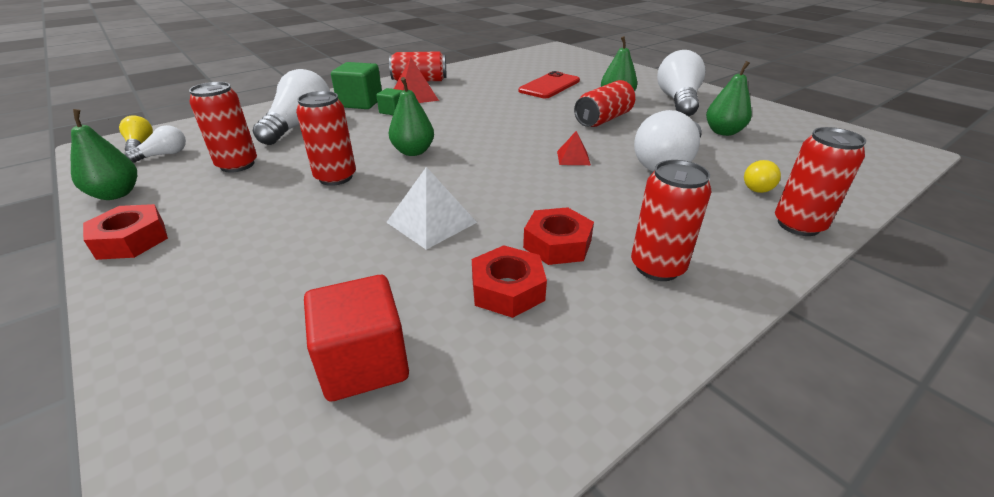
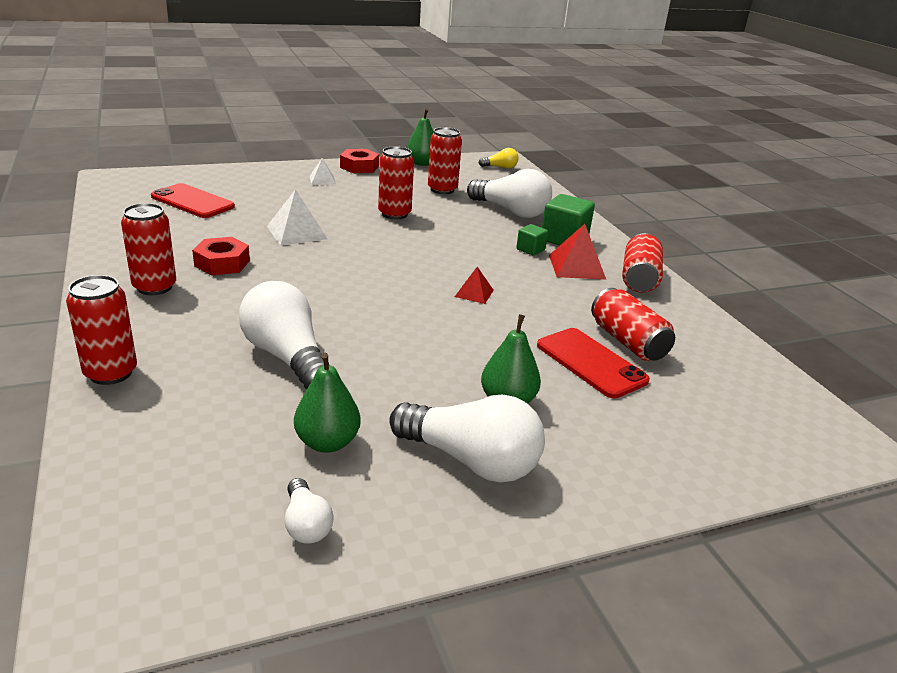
camera: 105 degrees right, 5 degrees down
(164, 155) = (477, 173): white light bulb -> white light bulb (306, 524)
(206, 257) = (322, 180): none -> white pyramid
(364, 363) = (192, 201): red cube -> red phone
(413, 152) = (420, 244): green pear -> none
(507, 289) = (199, 239): red nut -> none
(573, 158) = (346, 309): red pyramid -> red pyramid (474, 293)
(603, 119) = (435, 362): red can -> red can (628, 342)
(756, 185) = (189, 389): yellow light bulb -> none

